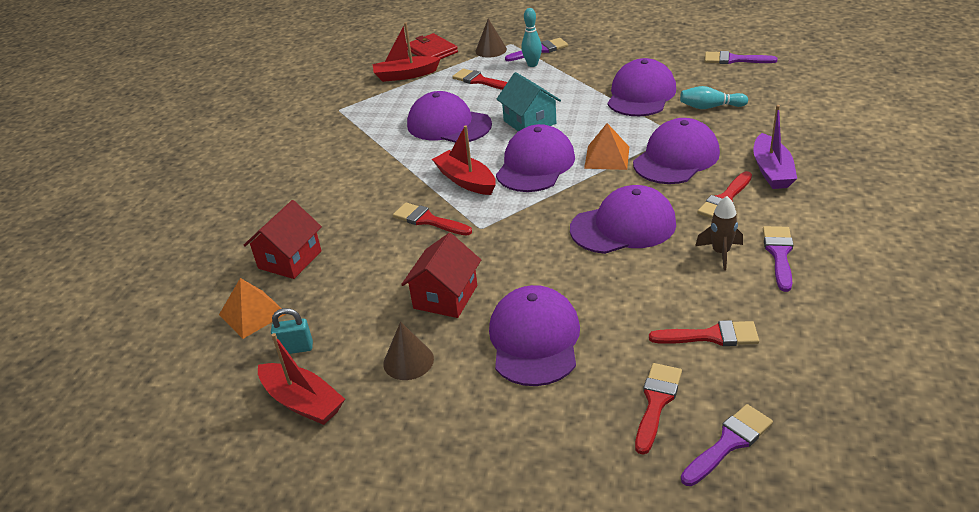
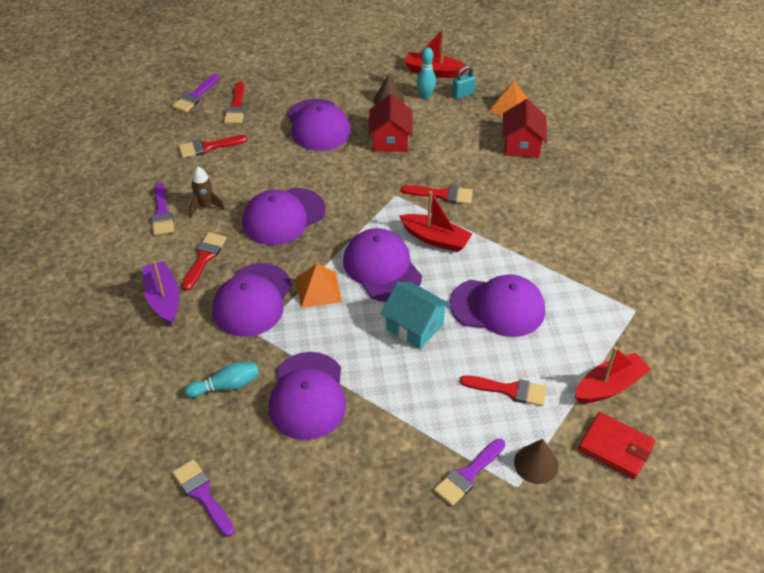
camera: 155 degrees right, 10 degrees up
(532, 64) = (462, 438): turquoise bowling pin -> turquoise bowling pin (425, 96)
(535, 165) = (382, 268): purple cap -> purple cap turned 150 degrees clockwise
(734, 60) = (202, 494): purple brush -> purple brush turned 120 degrees counterclockwise

